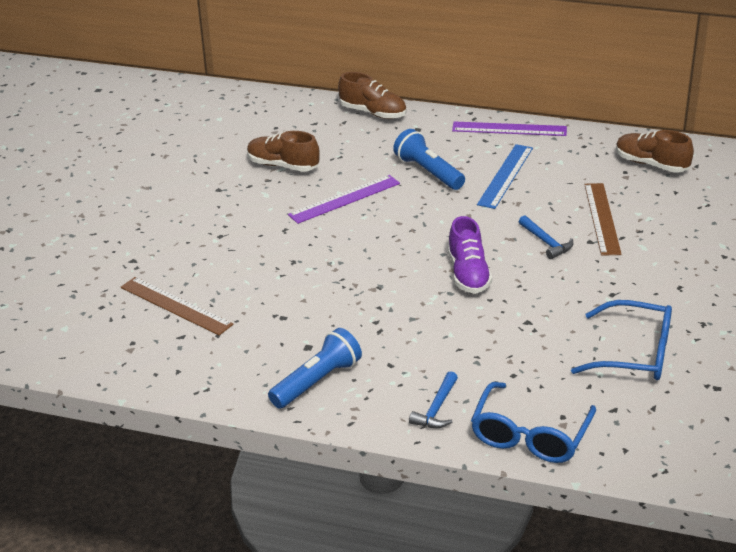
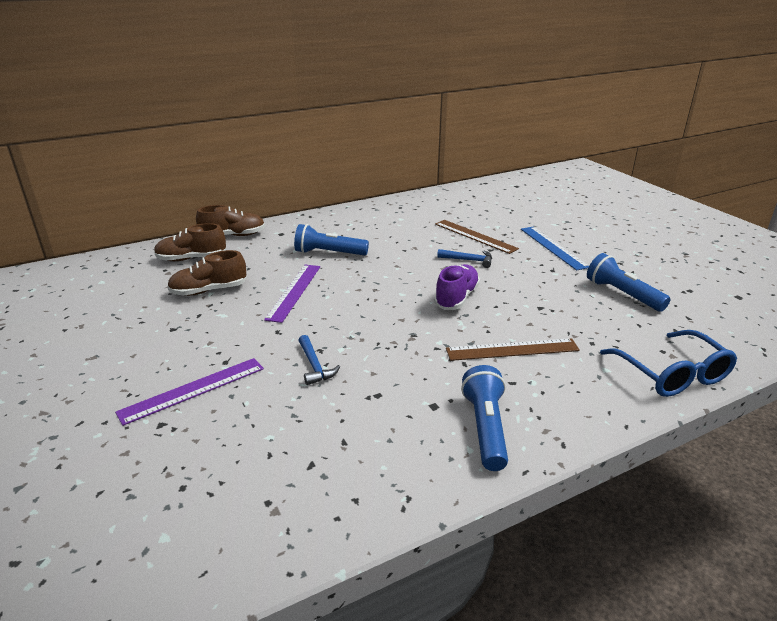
camera: 45 degrees left, 5 degrees down
(175, 306) = (265, 440): brown ruler -> brown ruler (512, 349)
(436, 409) = (594, 393): blue hammer -> blue hammer (315, 366)
(468, 274) = (456, 298): purple shoe -> purple shoe turned 105 degrees counterclockwise
(505, 176) = (382, 237): blue ruler -> blue ruler (553, 247)
(509, 129) = (342, 214): purple ruler -> purple ruler (193, 390)
(633, 353) = (622, 294): blue glasses -> blue flashlight
(651, 164) = (451, 203): brown shoe -> brown shoe (191, 259)

